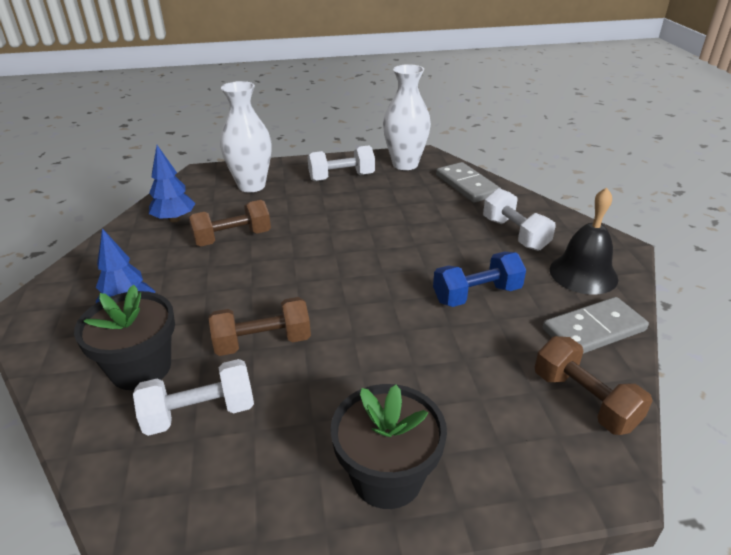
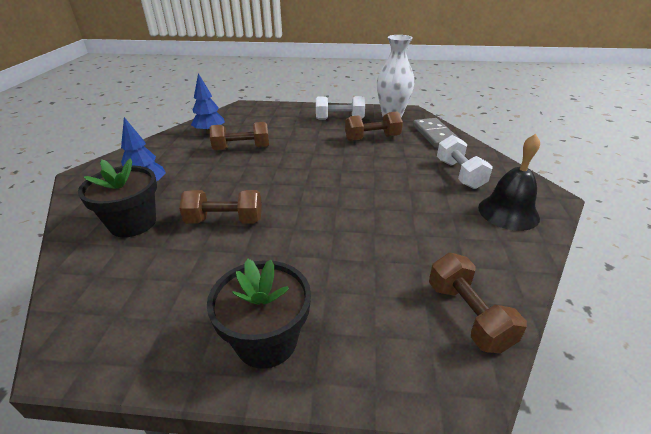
camera: 15 degrees right, 0 degrees up
(200, 413) = (154, 262): white dumbbell -> none
(251, 186) = (273, 117): white vase -> none
(394, 200) = (372, 138): none -> brown dumbbell
(477, 295) = (407, 214): blue dumbbell -> none
(593, 330) = (500, 258): grey domino -> none

